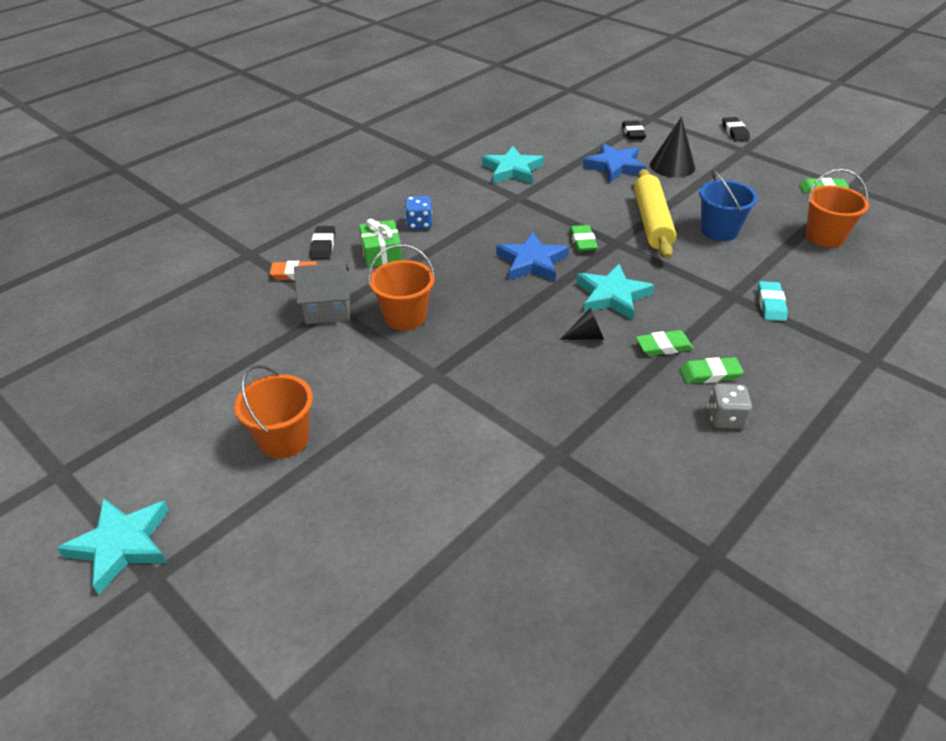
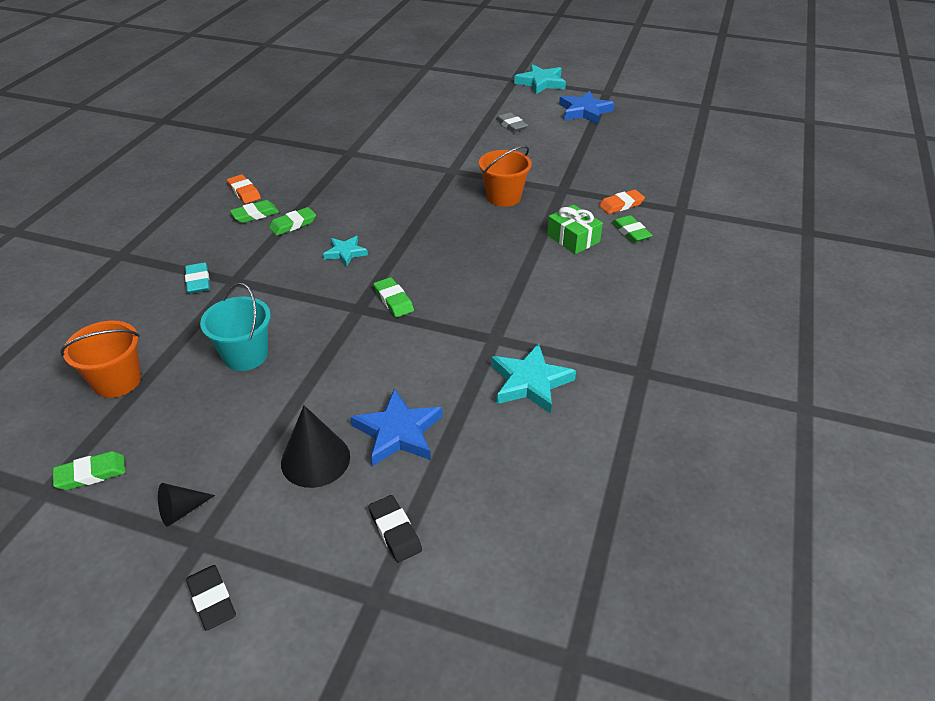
camera: 155 degrees right, 0 degrees up
(284, 439) = (511, 125): orange bucket -> grey eraser
(323, 245) = (631, 232): black eraser -> green eraser
(328, 310) = (565, 187): grey house -> none
(419, 224) = (569, 276): blue dice -> none
(532, 262) = (432, 265): blue star -> blue star (584, 111)
(586, 336) = (356, 217): black cone -> black cone (181, 511)
(612, 296) = (345, 253): turquoise star -> turquoise star, size x0.61
(652, 222) = (325, 346): yellow rolling pin -> none
(719, 230) = (245, 355): blue bucket -> turquoise bucket
(725, 418) = (244, 192): grey dice -> orange eraser

